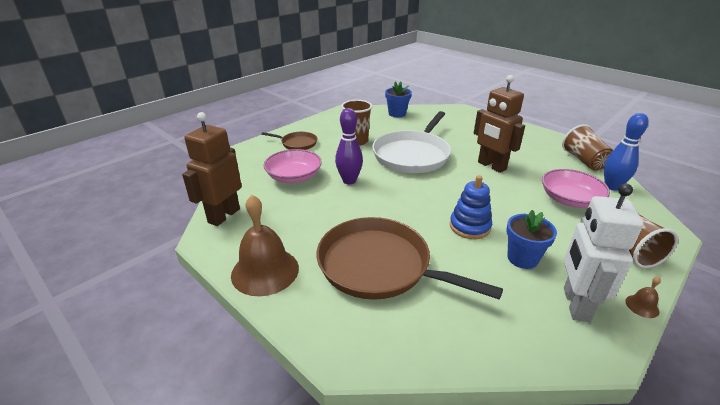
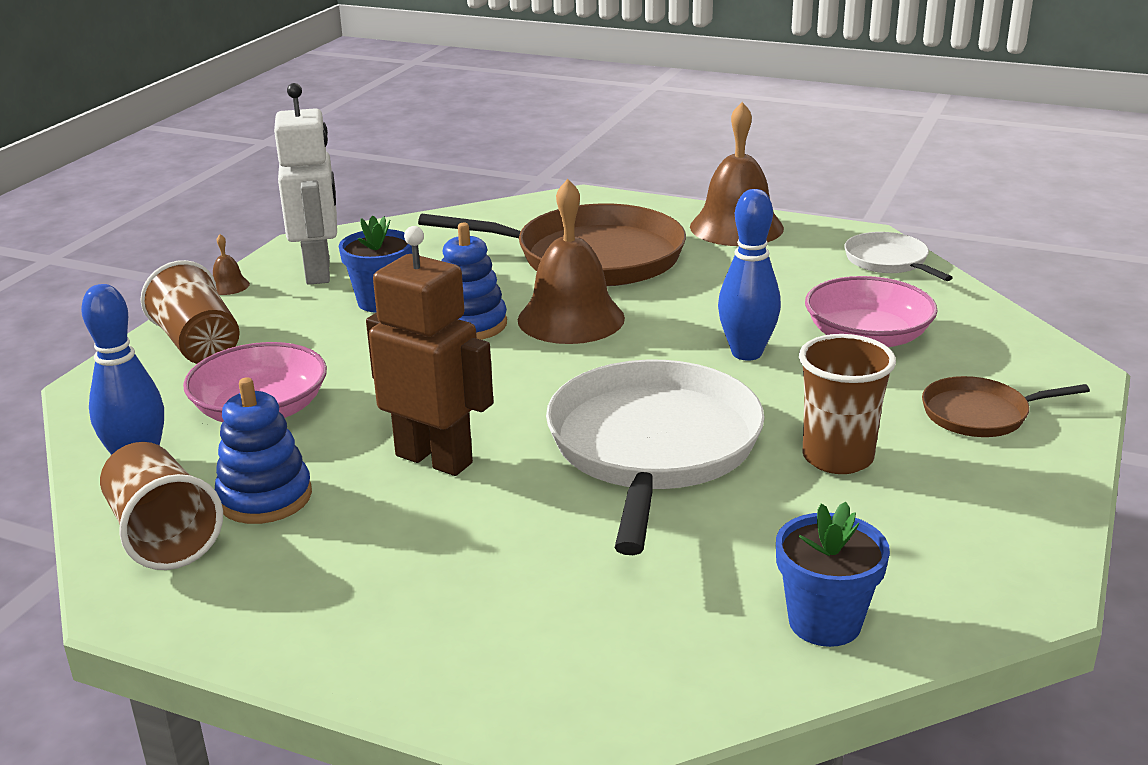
camera: 160 degrees right, 5 degrees down
(223, 215) = (888, 261): brown robot -> white pan
(349, 181) = (746, 353): purple bowling pin -> blue bowling pin
(415, 218) = (571, 318): none -> brown bell
(552, 165) = (265, 497): none -> blue stacking toy

